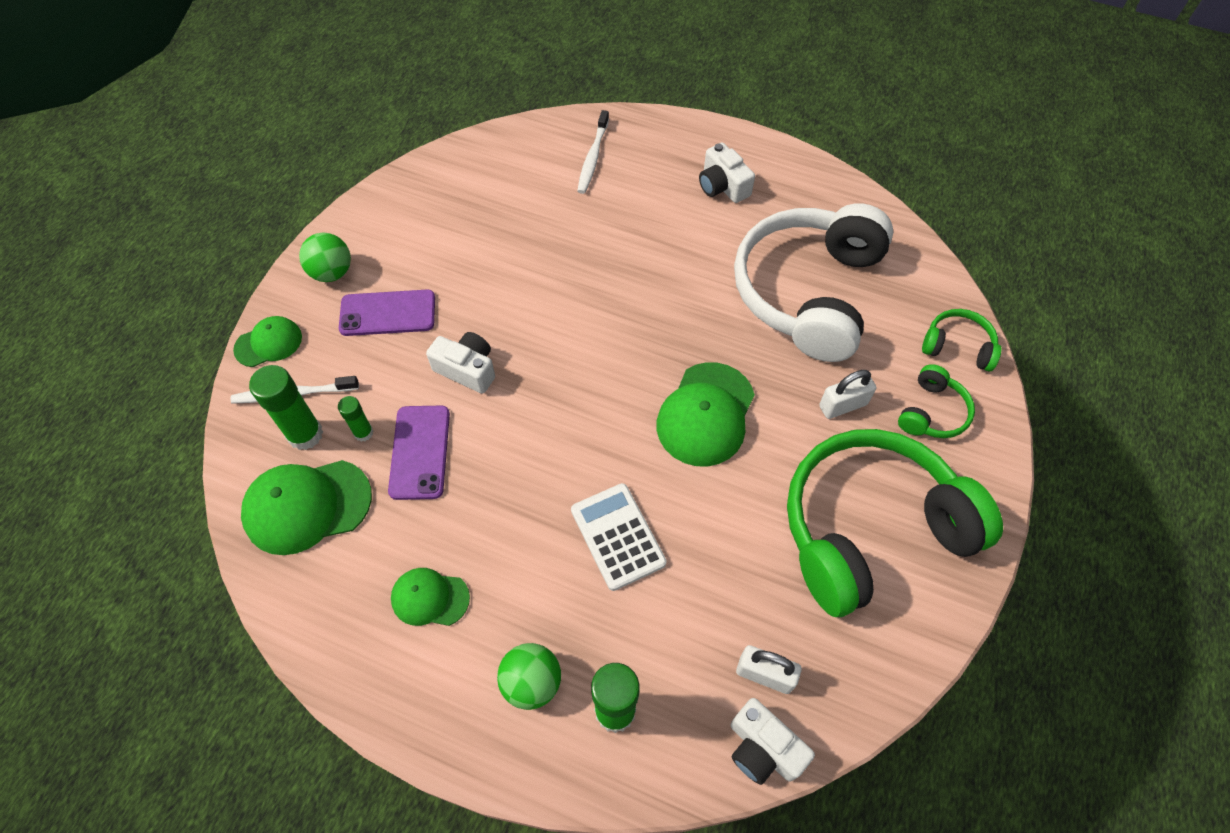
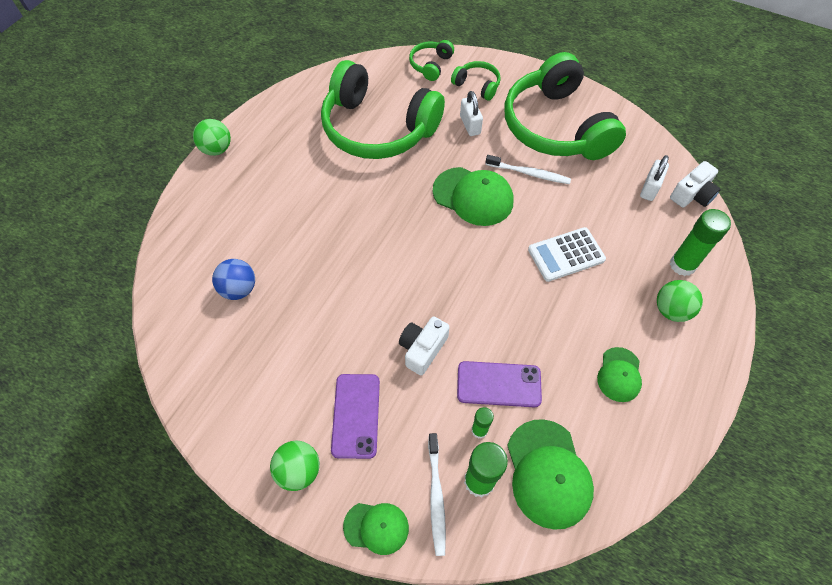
camera: 85 degrees left, 0 degrees up
(268, 343) = (376, 527): green cap -> green cap turned 120 degrees clockwise
(539, 191) = (239, 289): none -> blue ball
(592, 158) = (211, 247): white toothbrush -> white toothbrush (529, 173)
(722, 186) = (267, 163): white camera -> none
(734, 136) = (217, 149): none -> green ball
(808, 292) = (378, 128): white headphones -> green headphones

